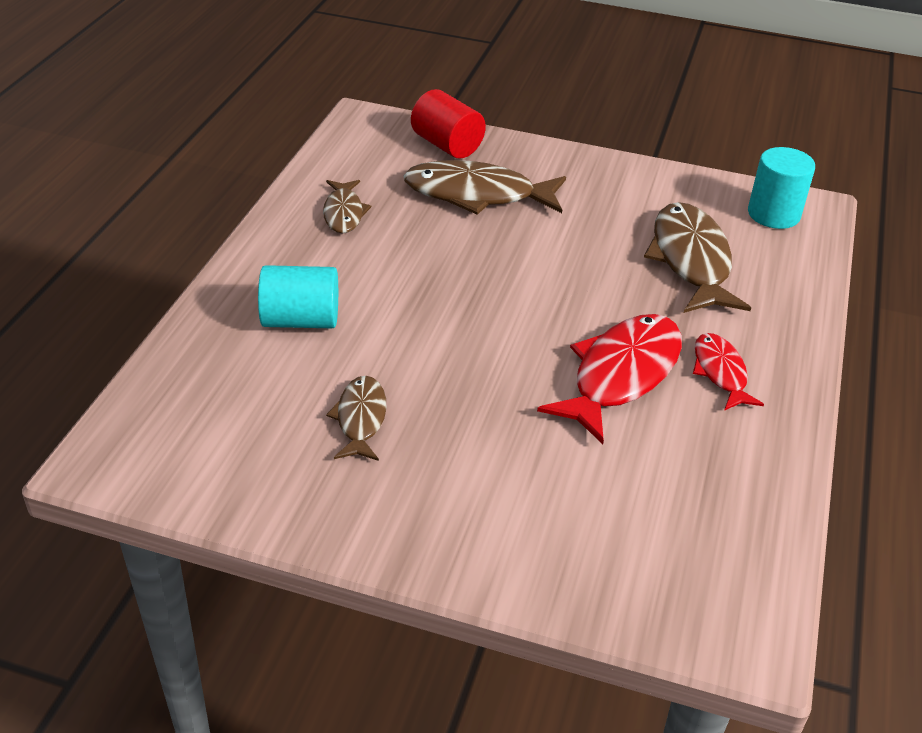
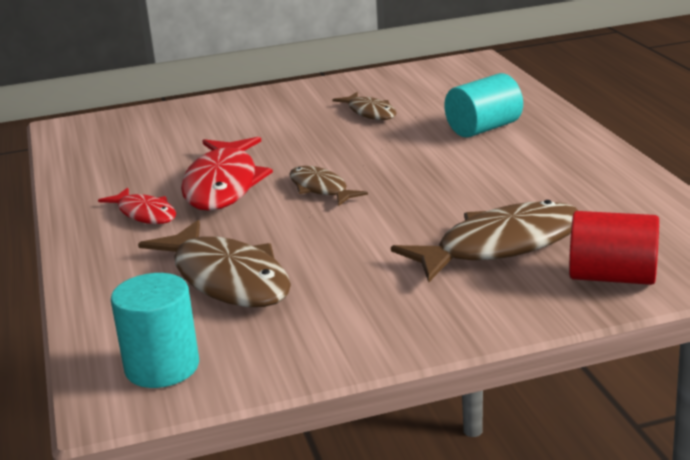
camera: 150 degrees right, 15 degrees down
(343, 213) = (582, 186): brown fish -> brown fish (321, 189)

